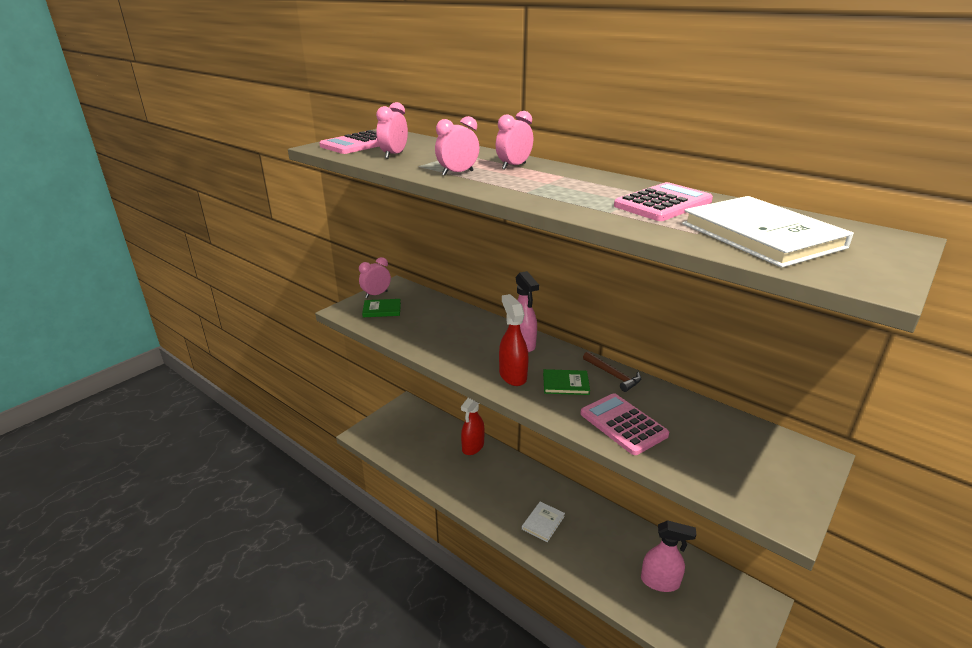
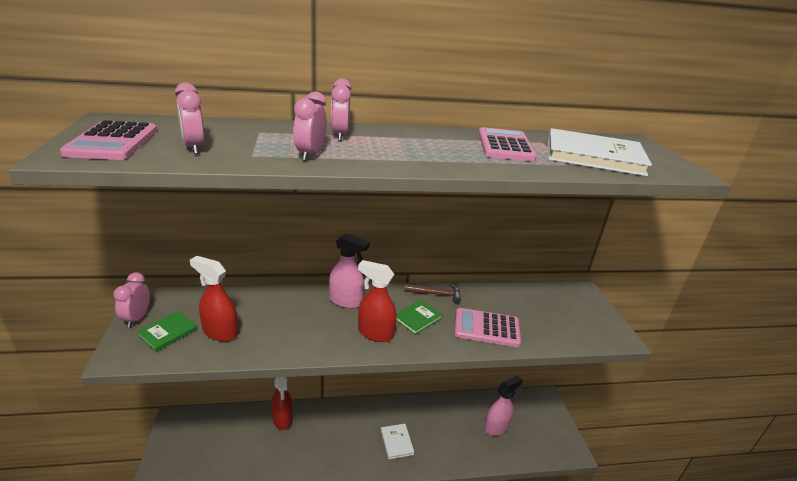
camera: 50 degrees left, 0 degrees up
(410, 323) = (220, 332): none -> red spray bottle

